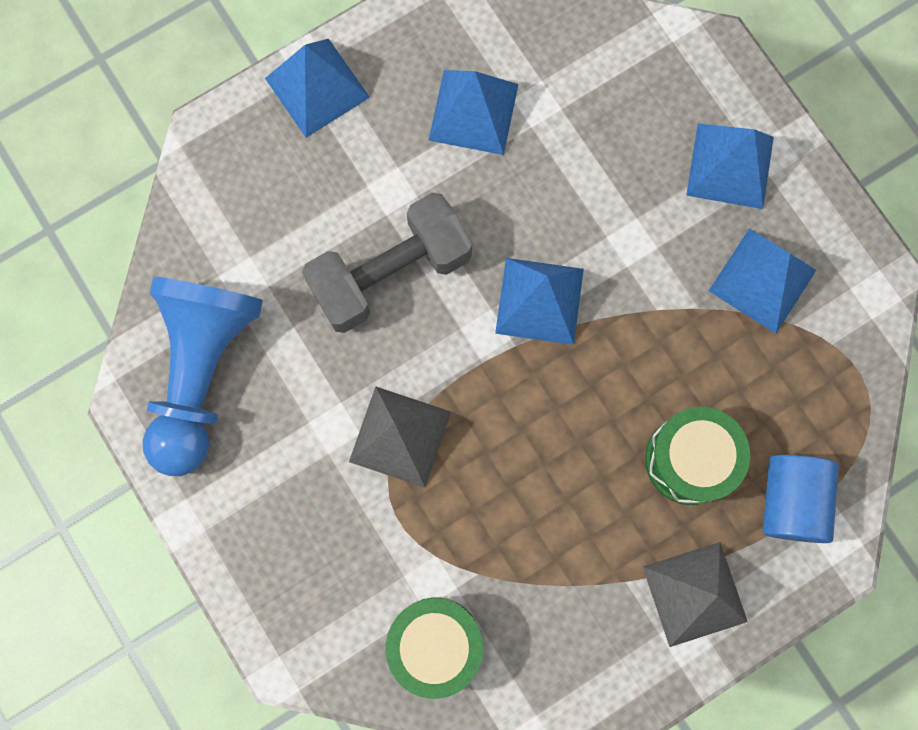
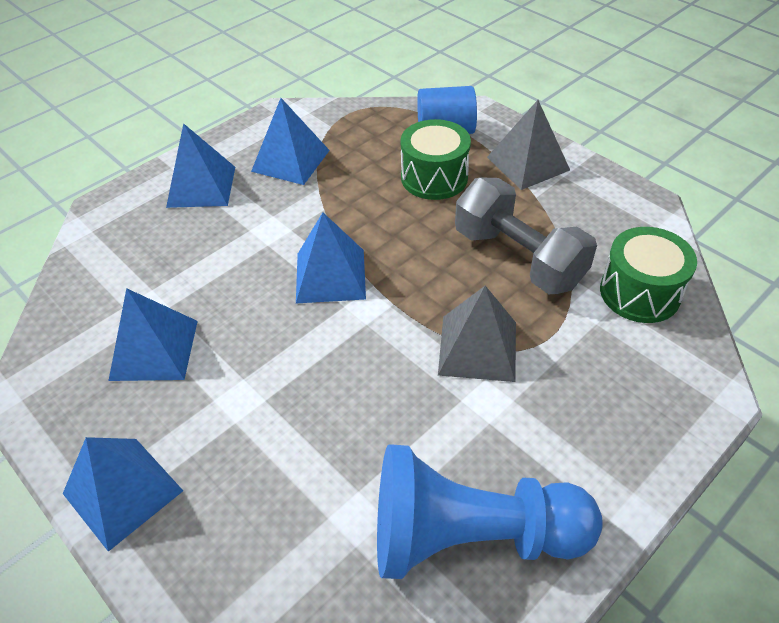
camera: 100 degrees left, 30 degrees down
(390, 273) = (325, 384): grey dumbbell -> grey dumbbell (518, 258)

